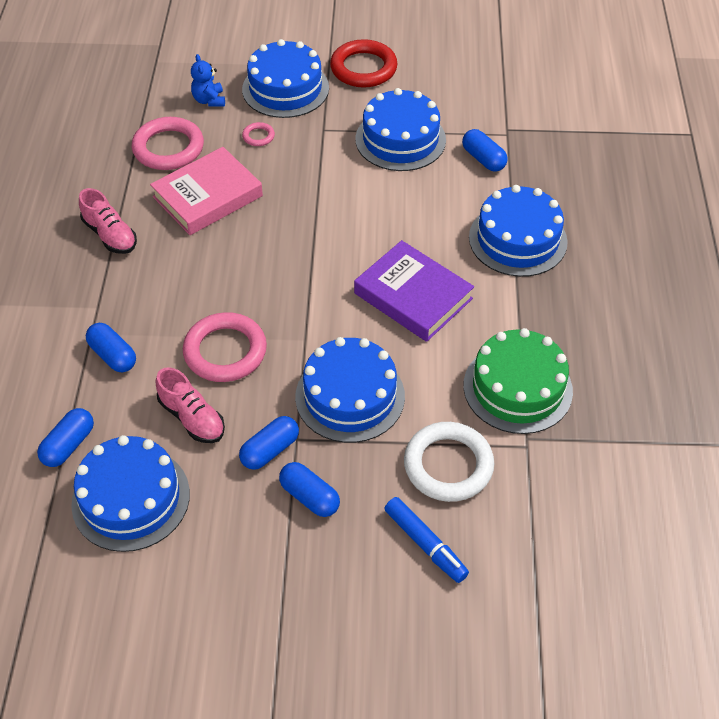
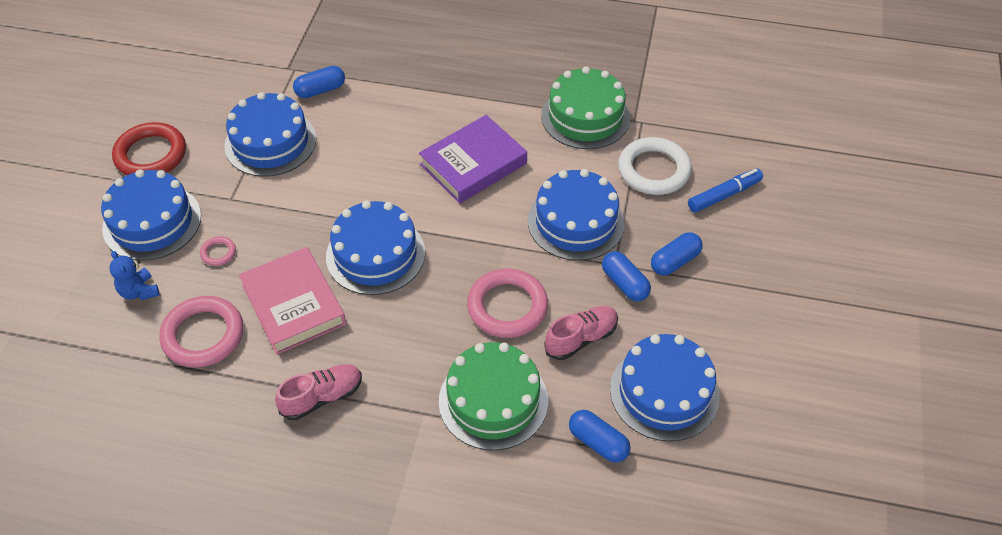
camera: 80 degrees left, 0 degrees up
(113, 355) = (493, 400): blue capsule -> green cake
(209, 100) = (139, 291): blue teddy bear -> blue teddy bear turned 60 degrees clockwise
(517, 239) = (427, 87): blue cake -> blue cake (375, 254)

